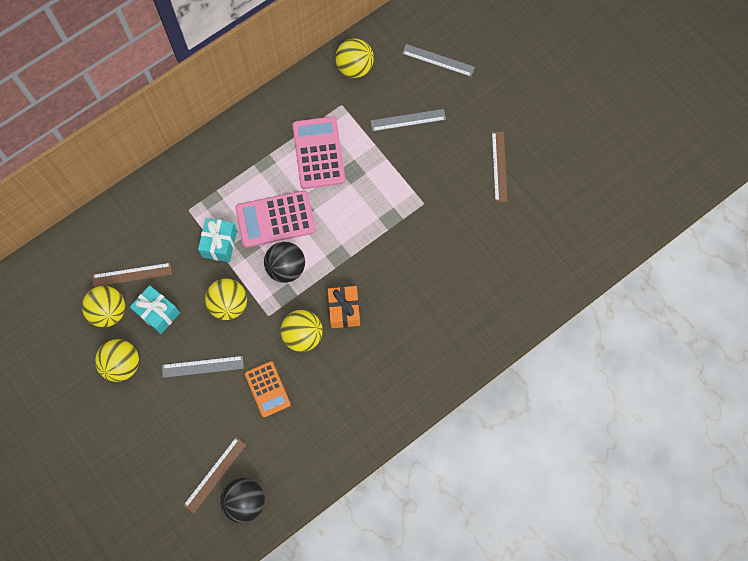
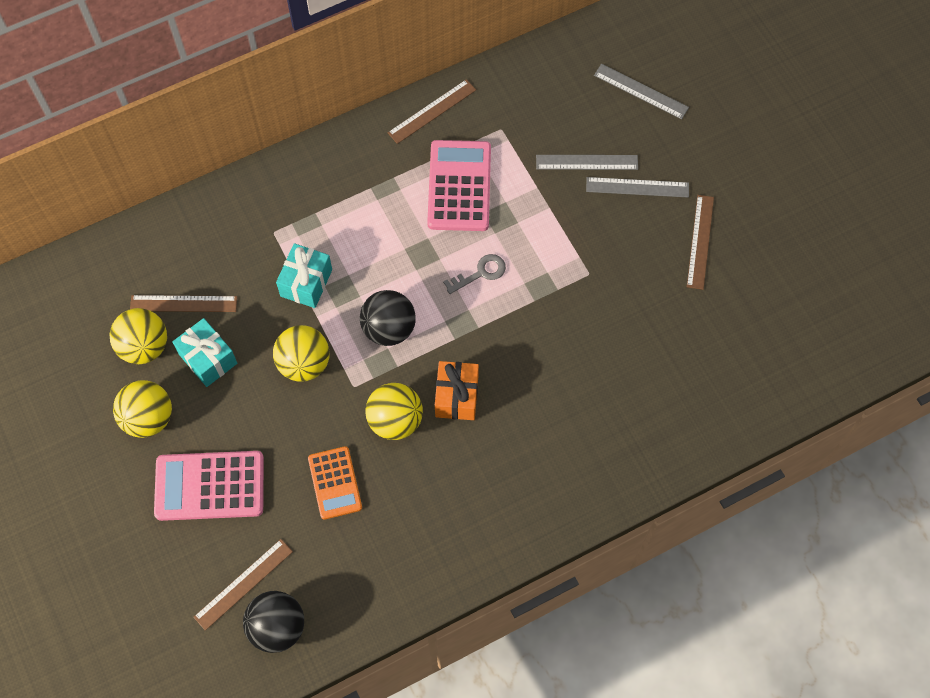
camera: 10 degrees right, 5 degrees down
(203, 367) = (254, 439): grey ruler -> grey ruler (637, 187)
(275, 219) = (386, 263): pink calculator -> pink calculator (210, 486)
(288, 99) = (432, 111): none -> brown ruler
(345, 216) = (480, 273): none -> grey key
(354, 68) = (527, 84): yellow ball -> none

